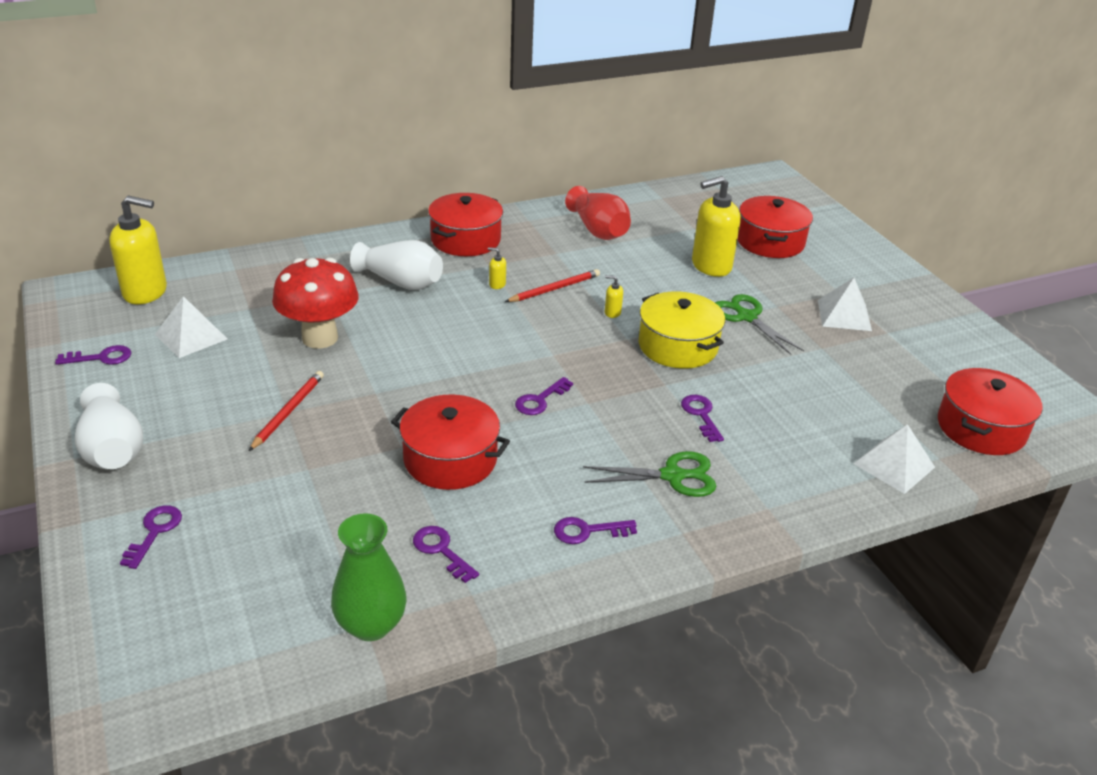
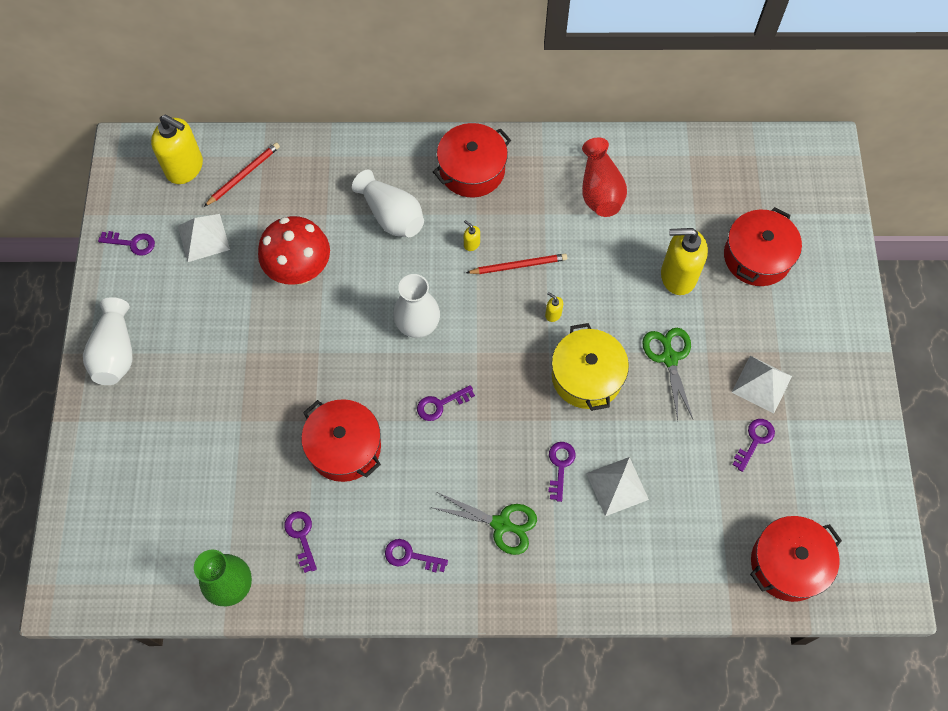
camera: 25 degrees right, 30 degrees up
(154, 532) = (121, 448): purple key -> purple key (755, 441)
(288, 412) = (247, 353): red pencil -> red pencil (243, 175)
(476, 348) = (417, 324): none -> white vase
(894, 465) = (684, 576): white pyramid -> white pyramid (617, 486)

